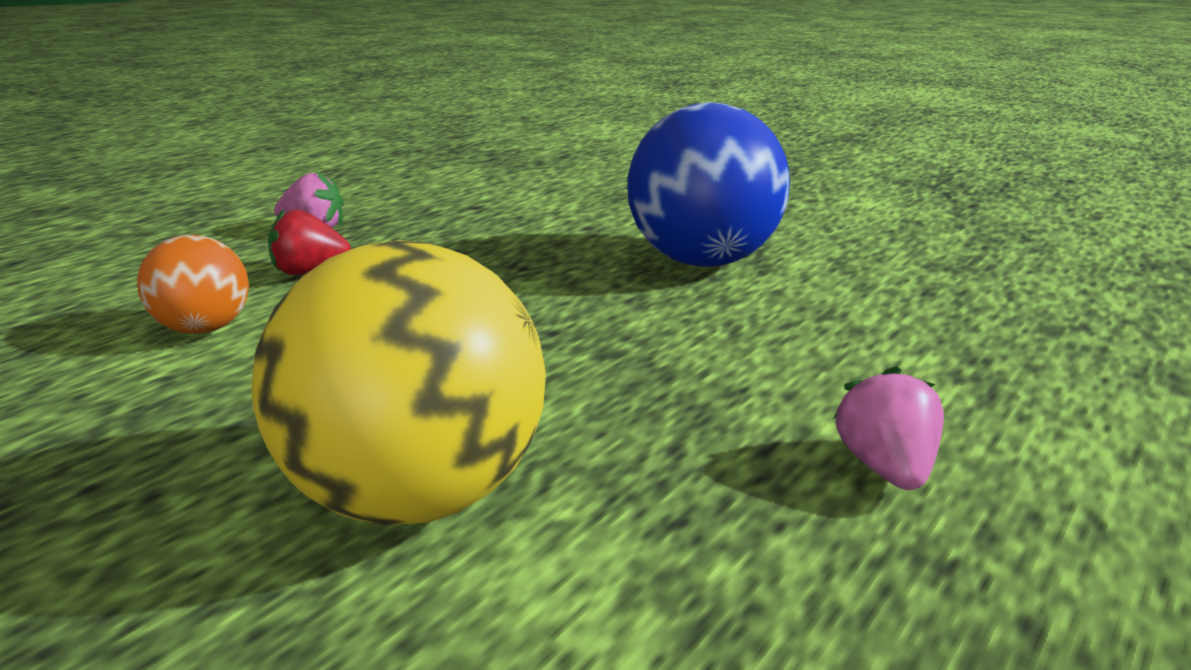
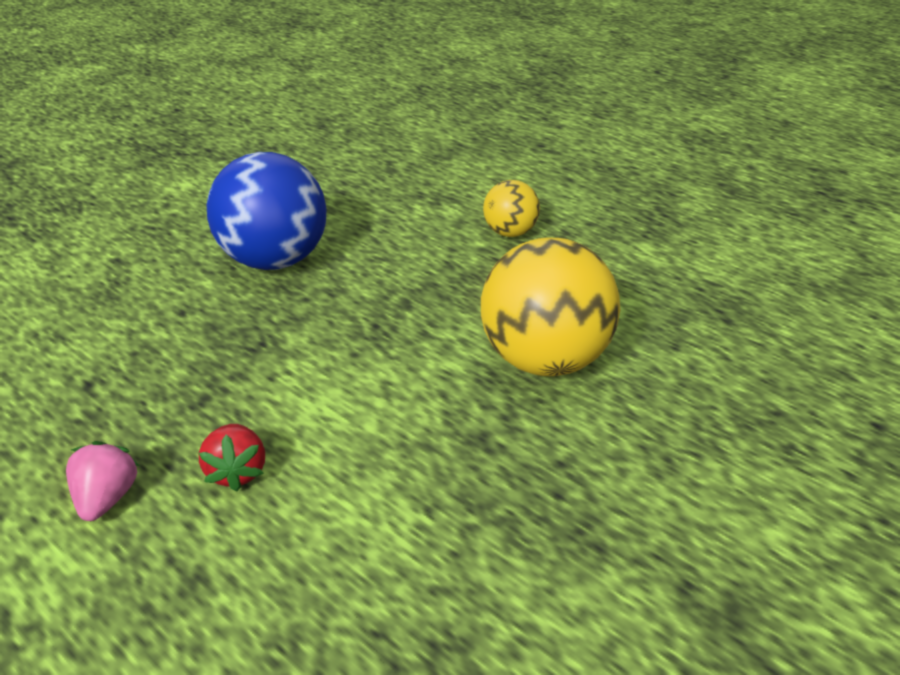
camera: 90 degrees left, 10 degrees up
(206, 327) = (349, 510): orange ball -> none
(883, 466) = (510, 233): pink strawberry -> yellow ball

